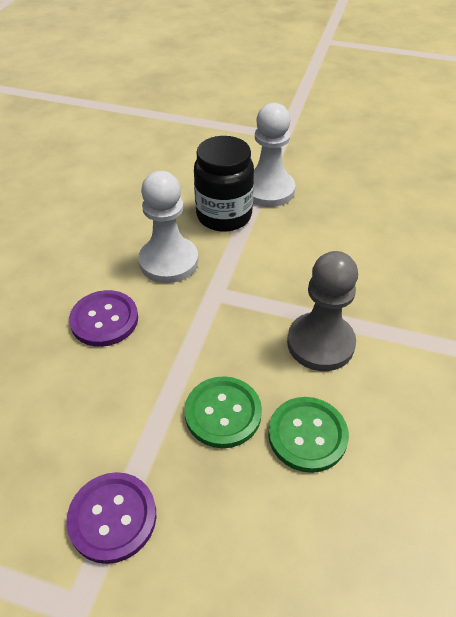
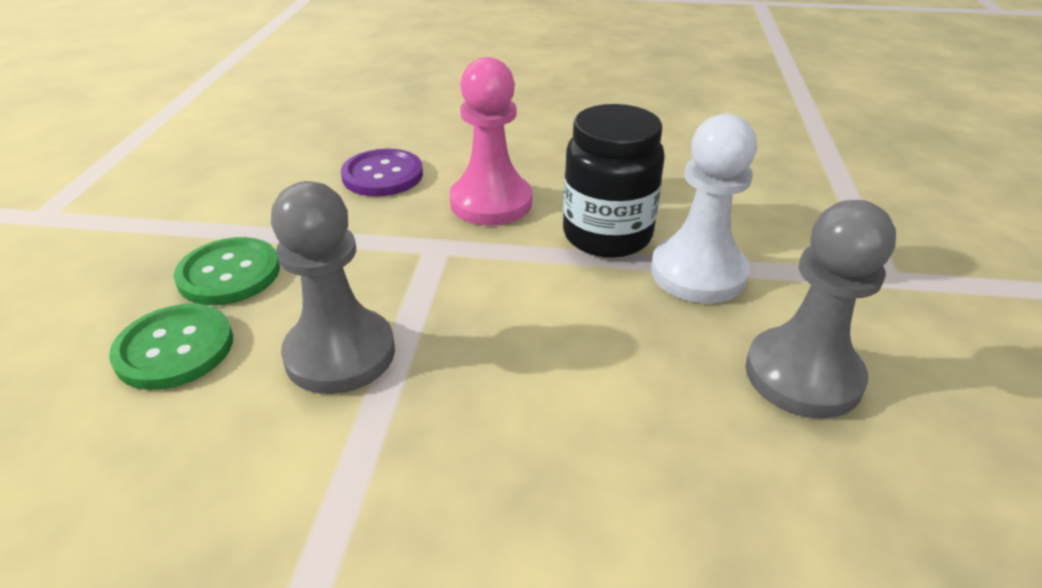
camera: 80 degrees right, 10 degrees down
(112, 518) = (120, 220): purple button -> none
(169, 261) = (491, 202): white pawn -> pink pawn
(349, 179) = (803, 375): none -> grey pawn

